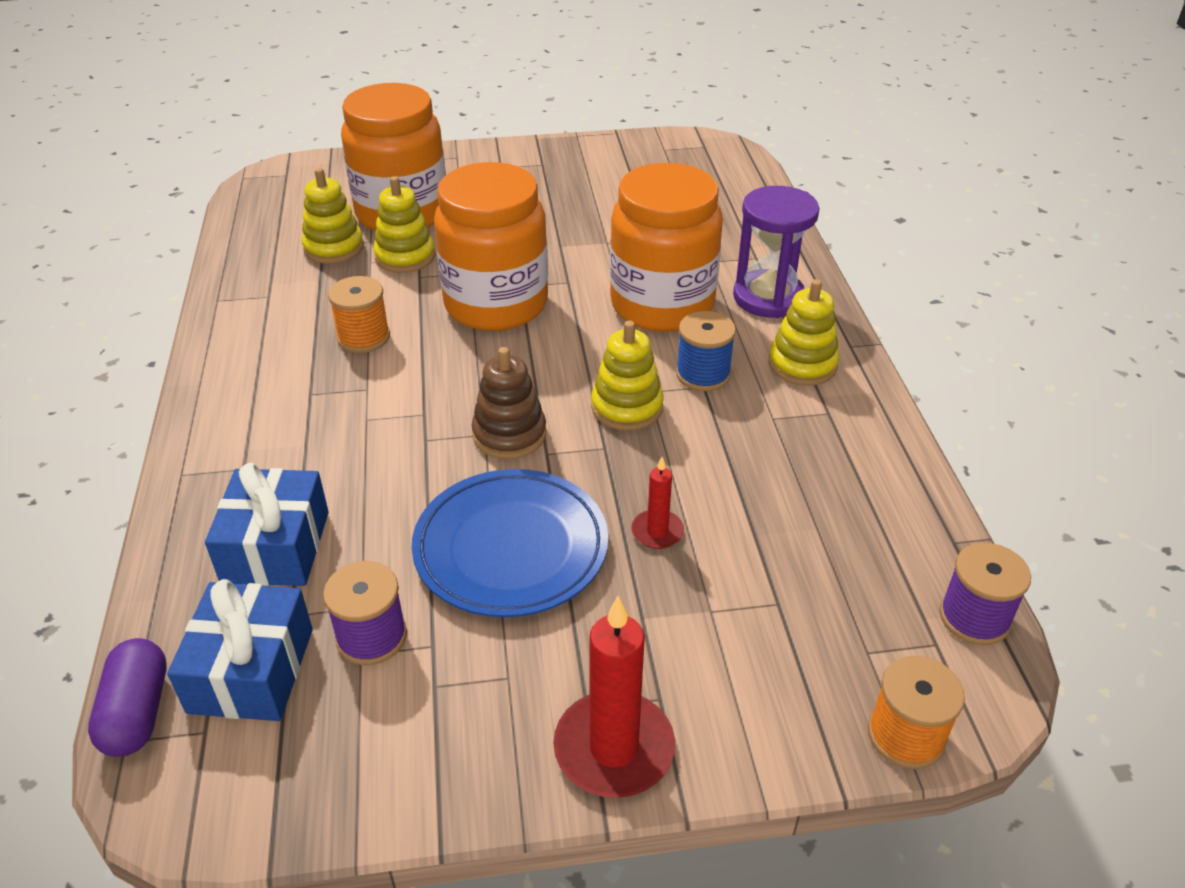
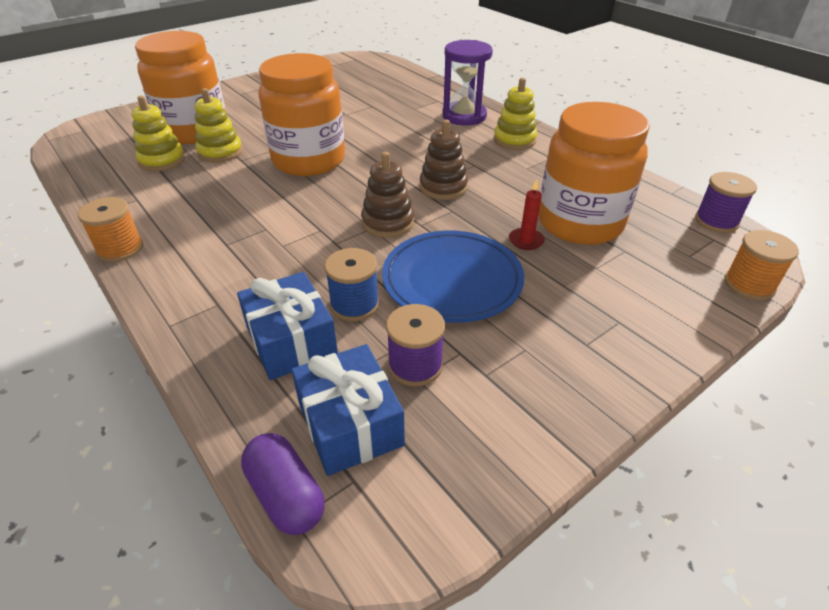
camera: 30 degrees left, 0 degrees up
(363, 337) = (234, 202): orange spool -> orange spool (120, 249)
(614, 748) = (624, 358): red candle -> none
(627, 407) = (443, 187): yellow stacking toy -> brown stacking toy
(662, 305) = (410, 134): orange jar -> orange jar (579, 223)
(703, 374) = (468, 159): blue spool -> blue spool (354, 304)

